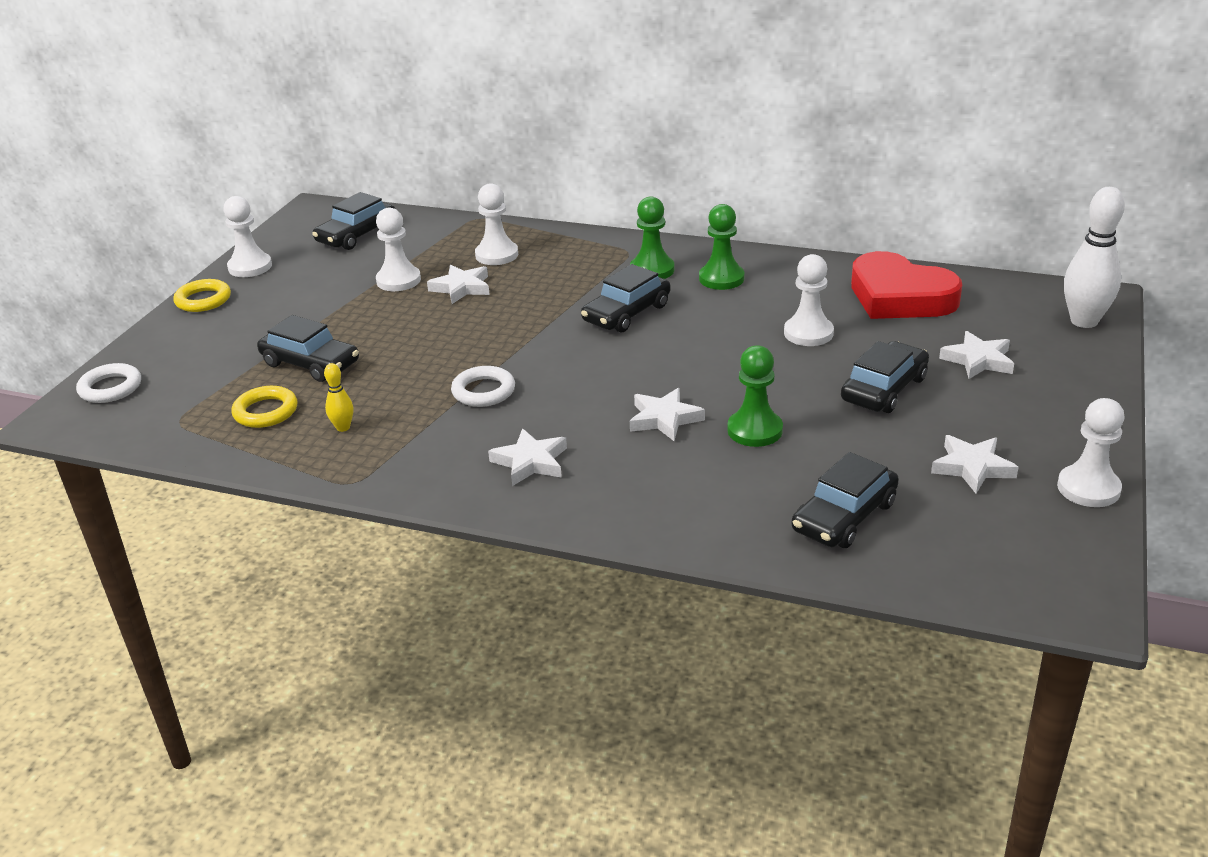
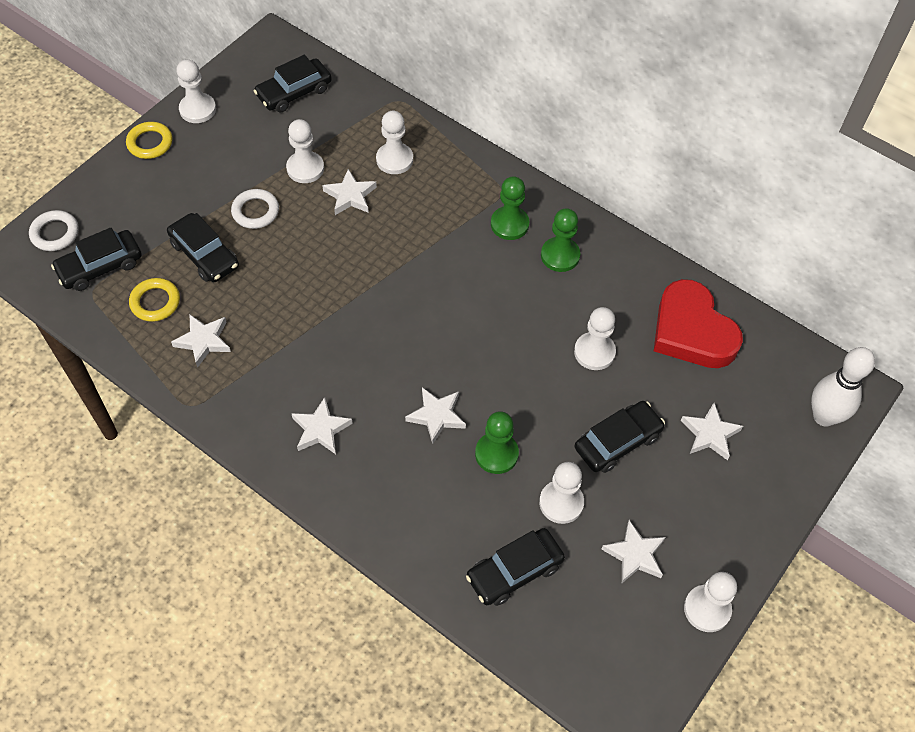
camera: 15 degrees right, 25 degrees up
(343, 427) = (203, 341): yellow bowling pin -> white star
(483, 391) = (318, 335): white ring -> white ring (255, 211)
(626, 313) = (464, 275): black car -> black car (100, 266)
(857, 449) = (561, 503): none -> white pawn

